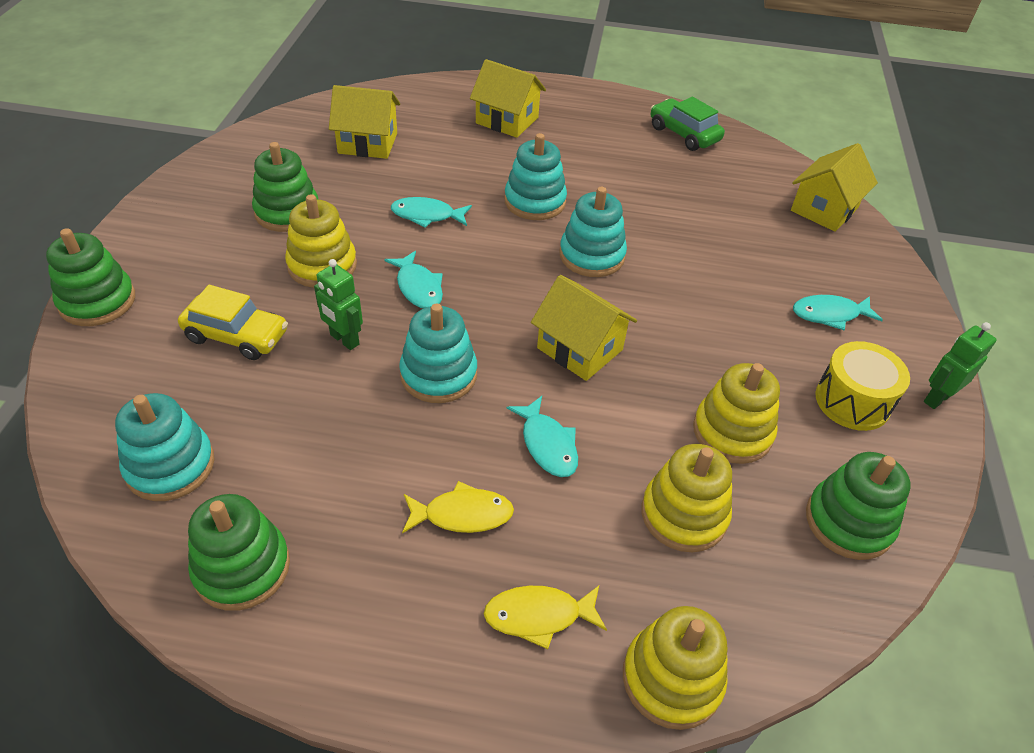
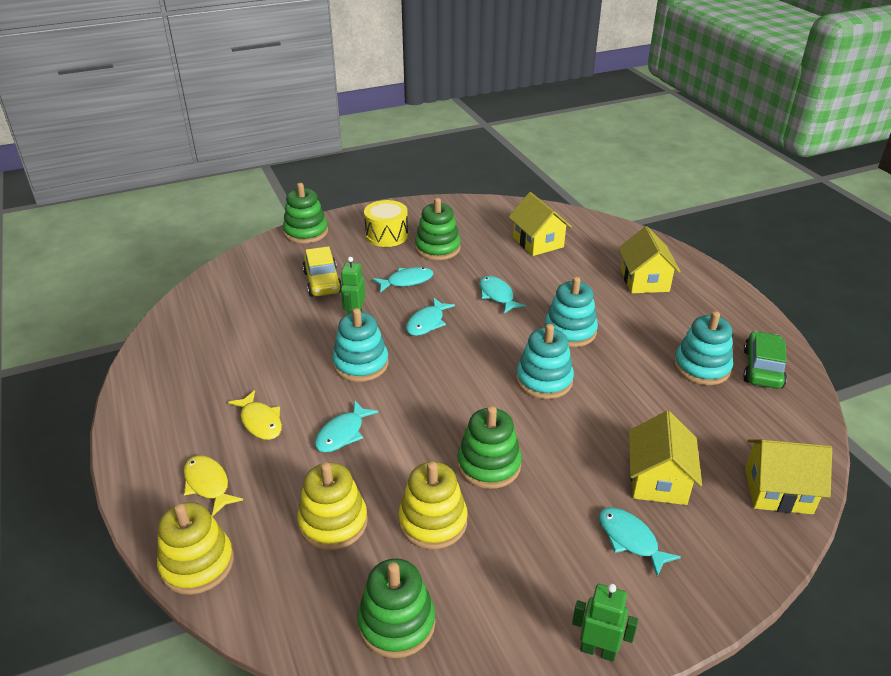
camera: 60 degrees right, 10 degrees down
(170, 466) = (219, 309): turquoise stacking toy -> turquoise stacking toy (701, 367)
(242, 568) = (172, 362): green stacking toy -> green stacking toy (489, 465)
(322, 265) = (407, 281): yellow stacking toy -> turquoise fish
(580, 349) = (442, 413): yellow house -> yellow house (658, 480)
(852, 401) = (535, 587): yellow drum -> yellow drum (387, 235)

